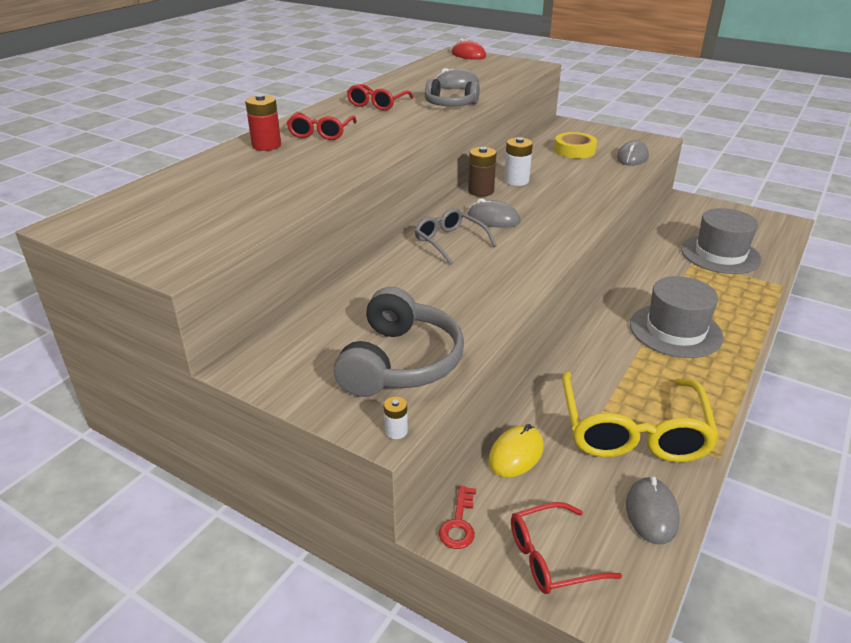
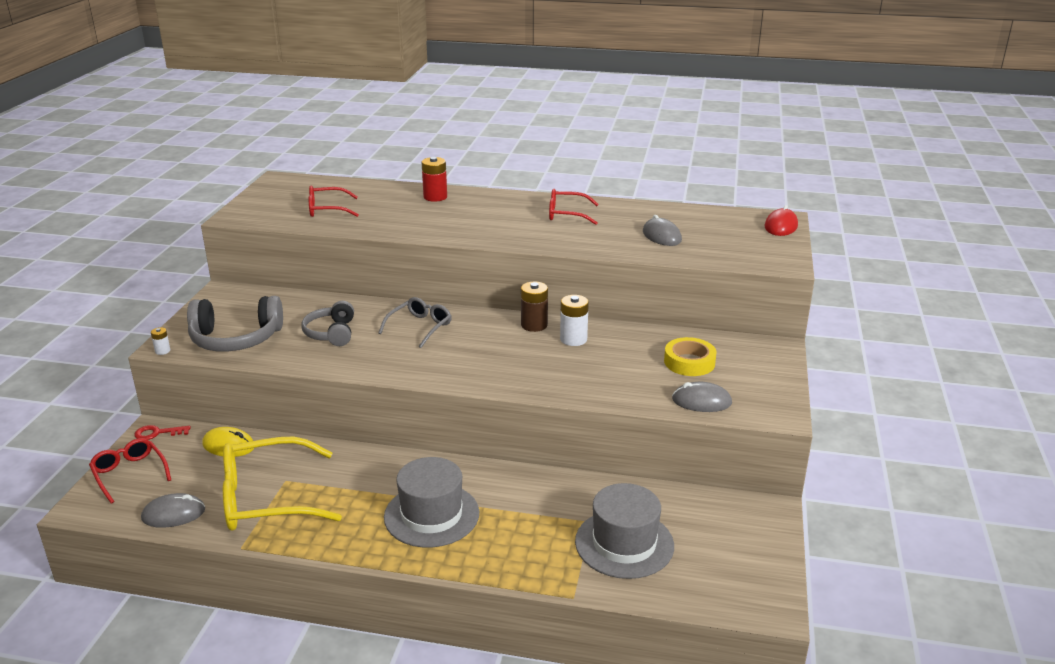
camera: 70 degrees right, 5 degrees down
(321, 133) = (476, 208): red glasses -> red glasses (327, 209)
(449, 104) = (593, 242): grey headphones -> grey headphones (331, 333)
(493, 219) = (476, 340): grey mouse -> none

